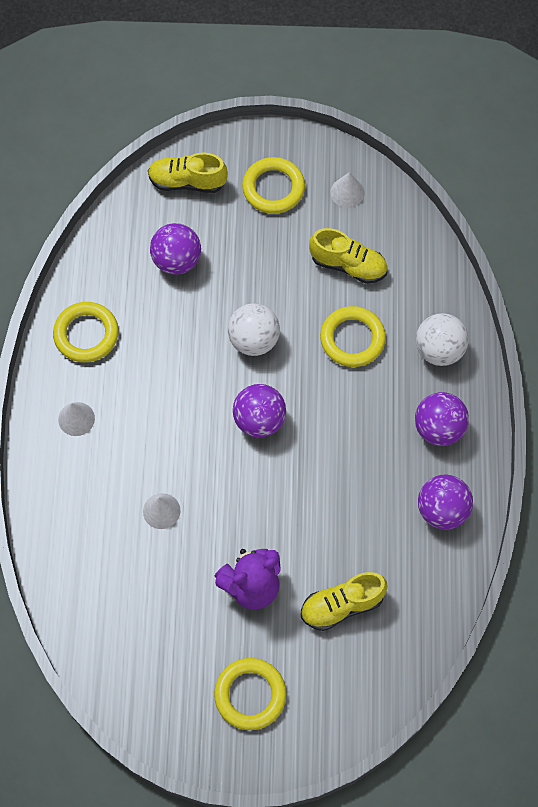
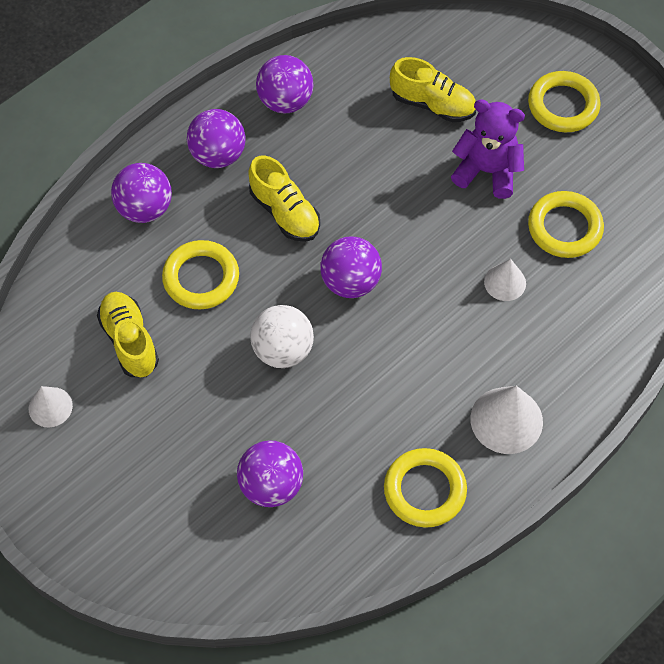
camera: 135 degrees left, 5 degrees down
(76, 419) = (506, 420): white cone -> white cone, size x1.64
(187, 182) = (177, 557): yellow shoe -> yellow shoe (285, 212)
(273, 188) = (108, 473): yellow ring -> yellow ring (564, 228)
(439, 350) = (145, 208): white ball -> purple ball

